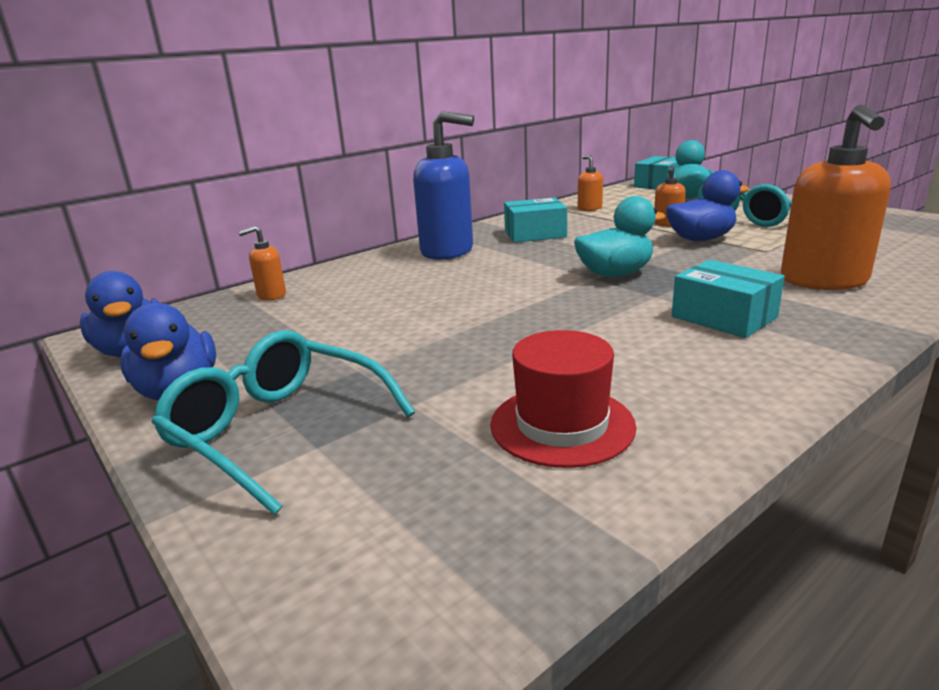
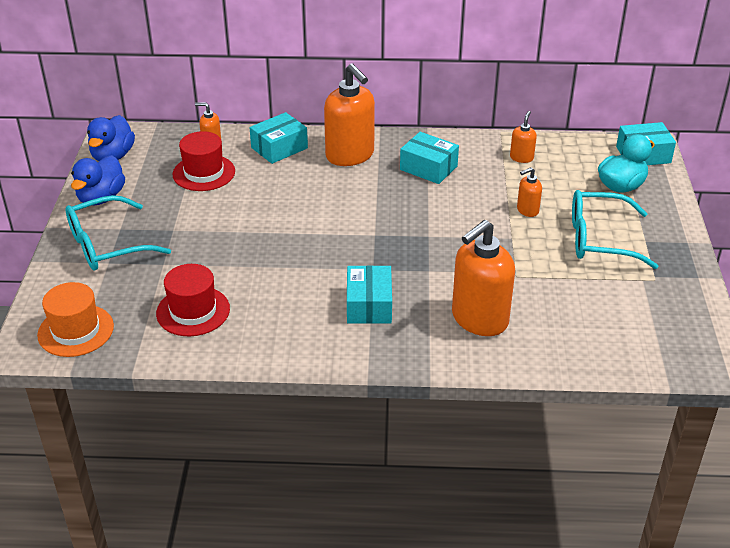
camera: 40 degrees right, 15 degrees up
(278, 430) = (107, 245): turquoise glasses -> turquoise glasses turned 105 degrees counterclockwise
(304, 315) = (204, 173): none -> red hat
(362, 271) = (279, 148): none -> turquoise box
(424, 569) = (76, 330): none -> orange hat
(448, 251) = (350, 155): blue soap dispenser -> orange soap dispenser
(615, 274) = (391, 238): turquoise duck -> none
(700, 239) = (507, 239): blue duck -> none

